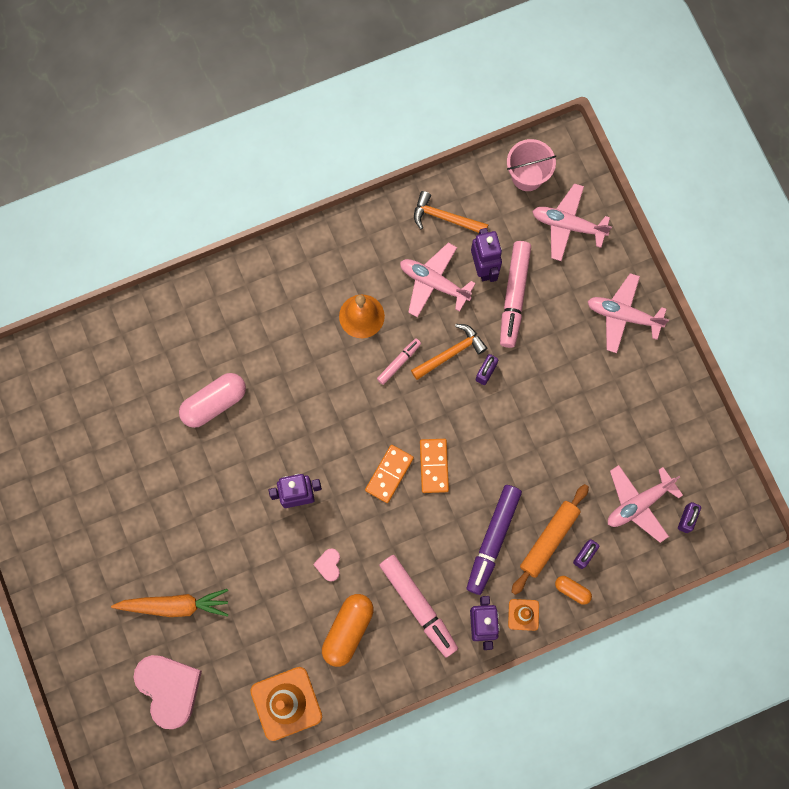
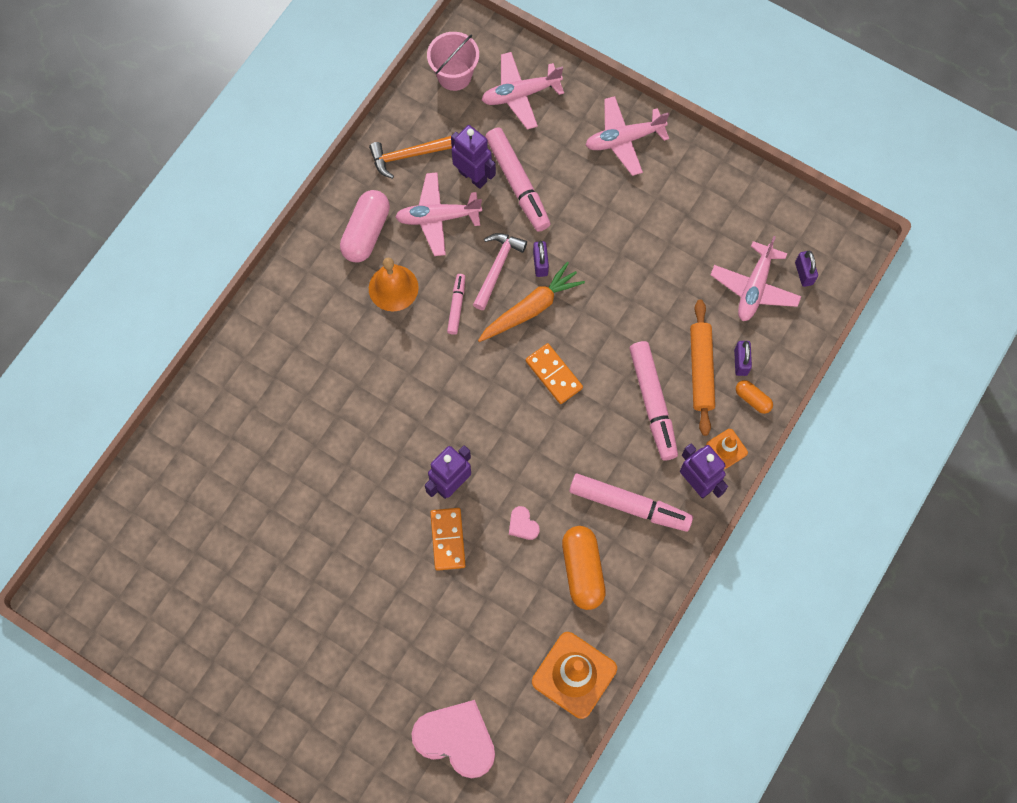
camera: 35 degrees left, 5 degrees down
(175, 605) = (406, 659): orange carrot -> orange carrot (531, 308)
(214, 403) = (312, 453): pink capsule -> pink capsule (366, 233)
(389, 474) = (519, 408): orange domino -> orange domino (447, 539)
(451, 353) = (497, 267): orange hammer -> pink hammer
(493, 540) = (653, 403): purple marker -> pink marker
(572, 590) = (752, 399): orange capsule -> orange capsule turned 45 degrees clockwise

